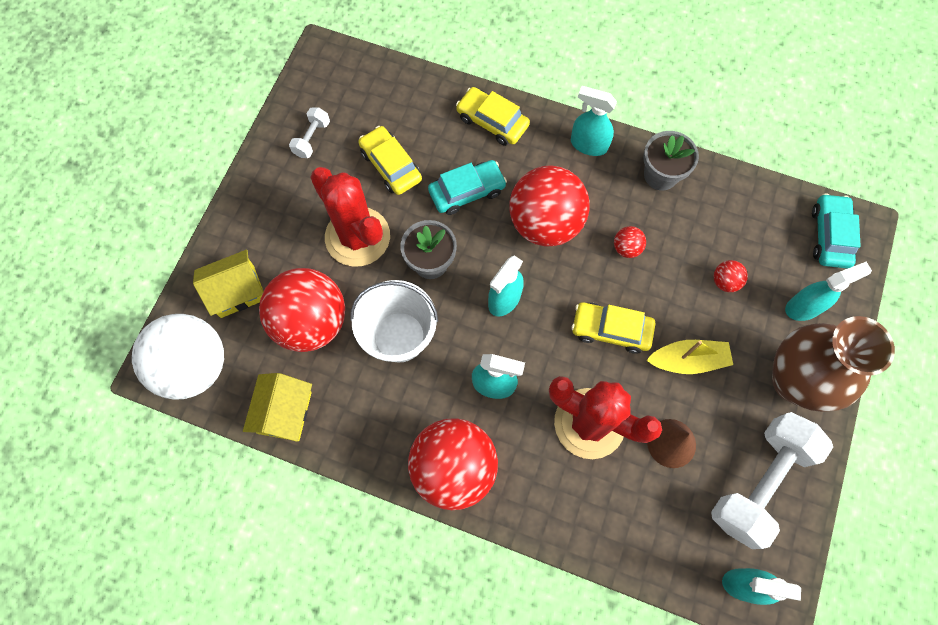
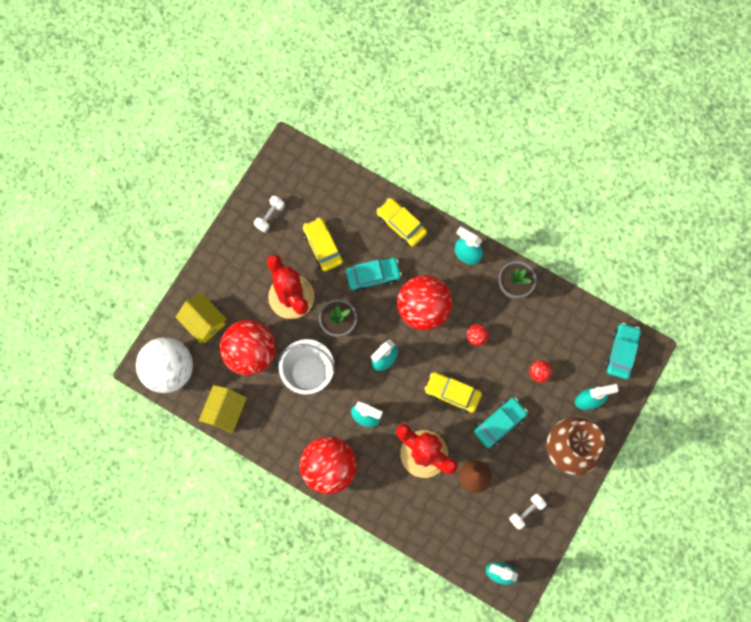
camera: 10 degrees right, 5 degrees up
(237, 291) = (204, 322): yellow house -> yellow house turned 60 degrees clockwise
(688, 360) = (499, 423): yellow boat -> turquoise car
(759, 482) = (526, 512): white dumbbell -> white dumbbell, size x0.45

